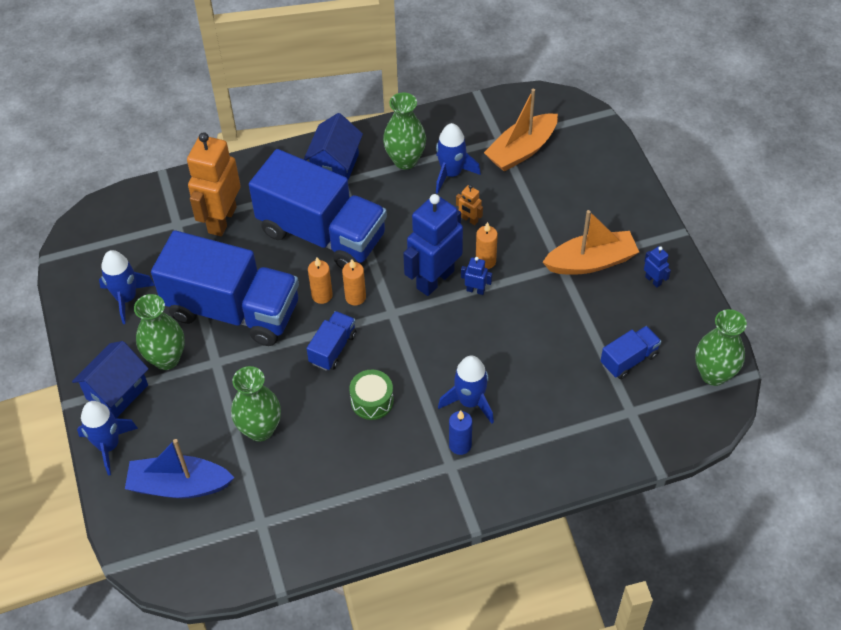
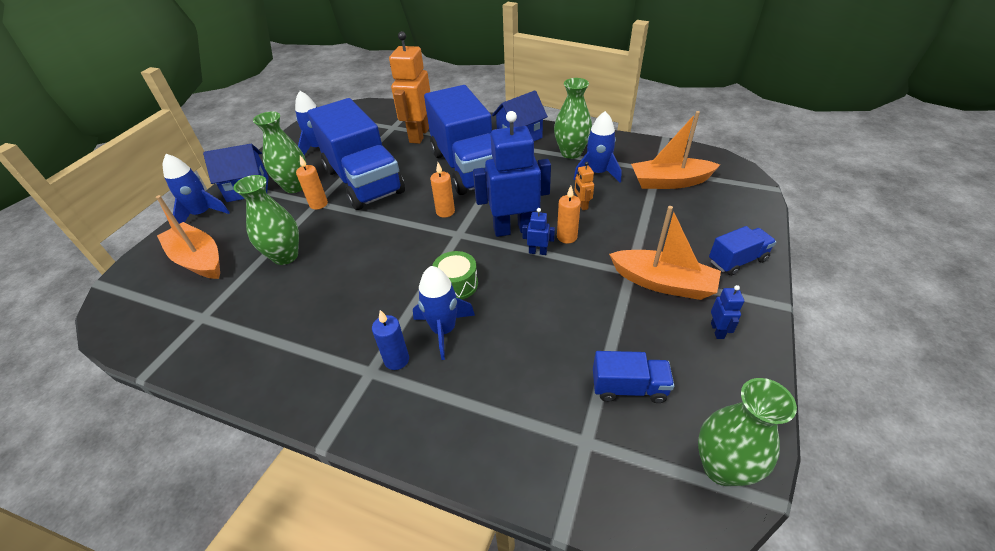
camera: 40 degrees right, 10 degrees down
(179, 485) = (198, 259): blue boat -> orange boat
(221, 220) = (419, 135): orange robot -> orange robot turned 45 degrees counterclockwise
(322, 295) = (425, 200): orange candle -> orange candle (318, 204)
(333, 348) = (392, 234): blue truck -> blue truck (737, 260)
(372, 401) = (374, 283): green drum -> green drum (456, 284)
(475, 290) = (537, 252): blue robot -> blue robot turned 45 degrees counterclockwise

